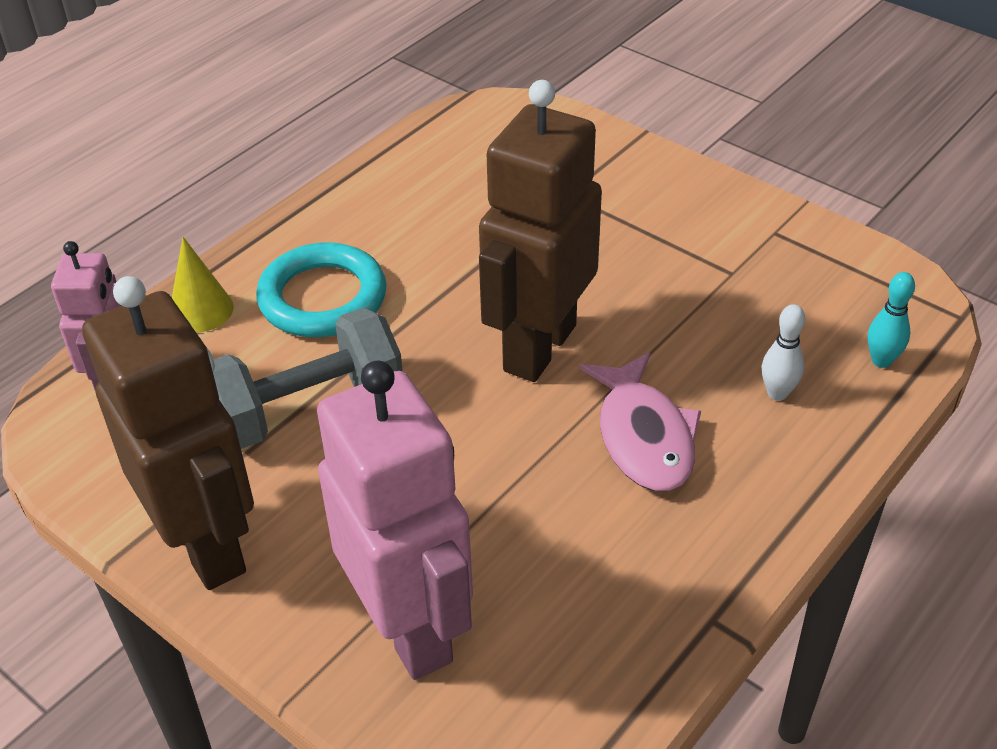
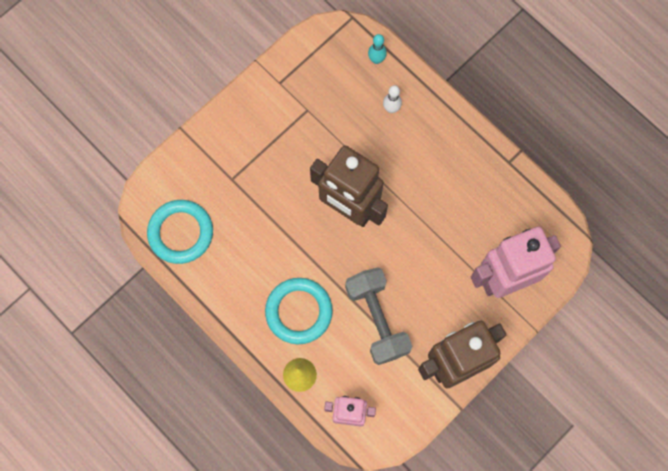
camera: 85 degrees left, 30 degrees up
(458, 148) = (181, 233): none -> turquoise ring
(643, 436) = (411, 171): pink fish -> none

